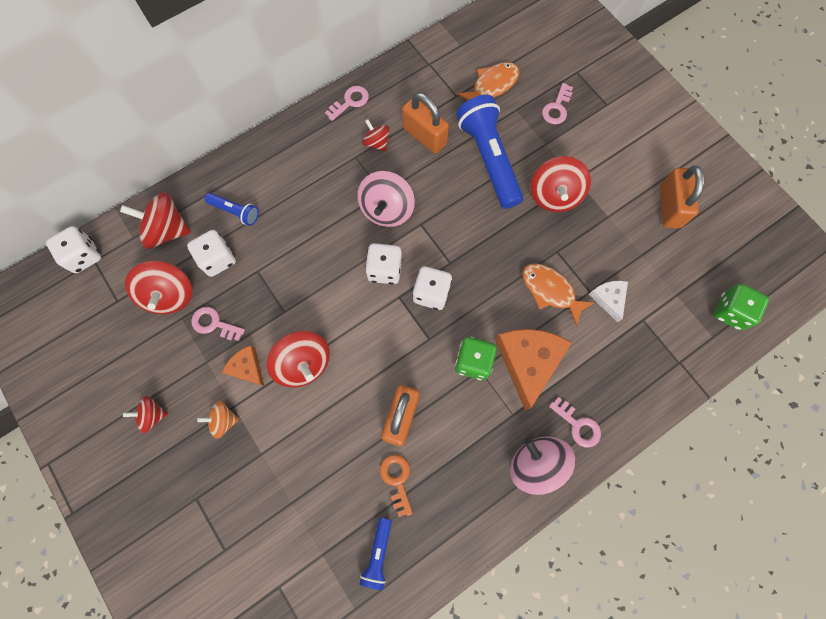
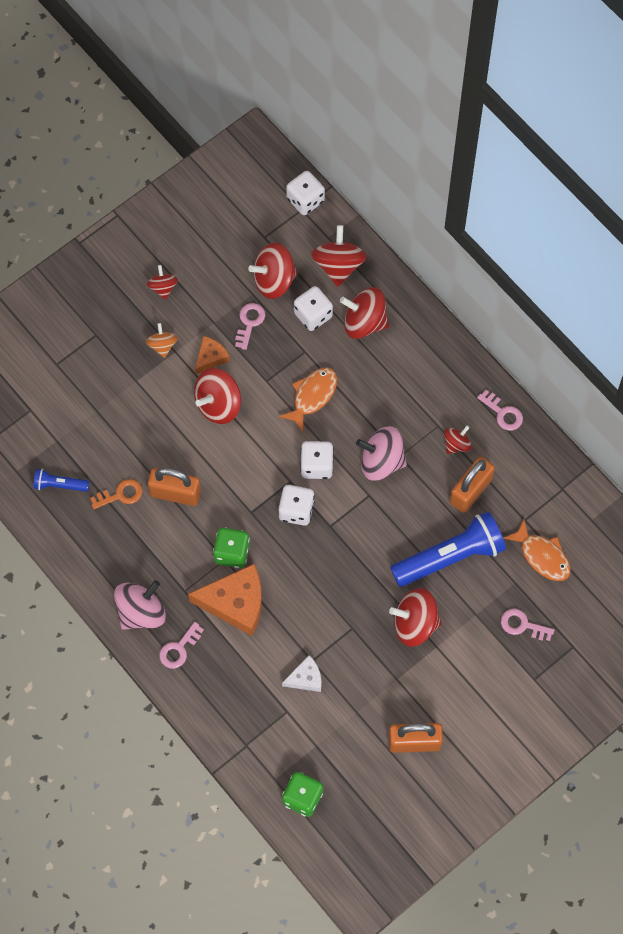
camera: 85 degrees right, 5 degrees down
(235, 211) = (364, 322): blue flashlight -> red spinning top
(550, 291) = (309, 622): orange fish -> orange fish (312, 396)

